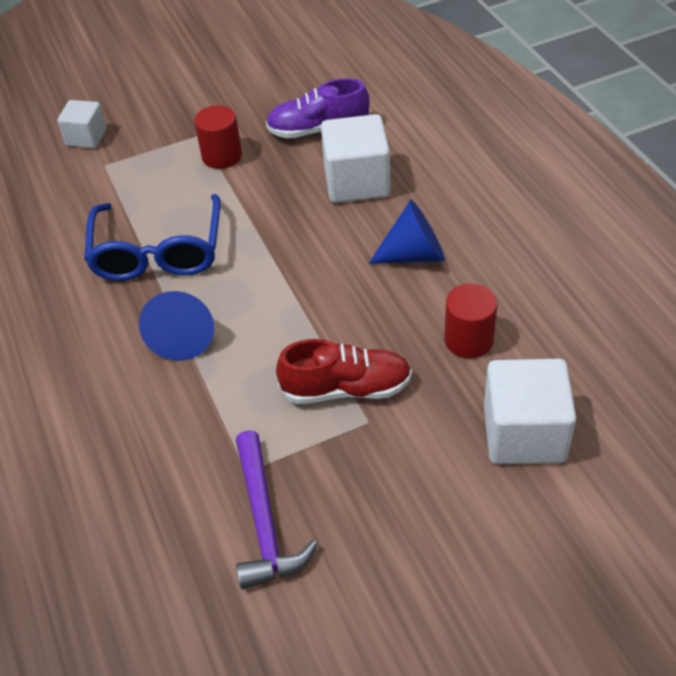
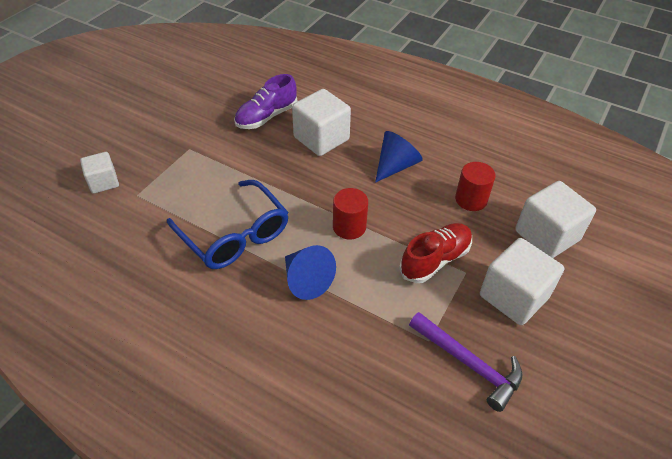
camera: 40 degrees left, 0 degrees up
(222, 156) = (218, 156): red cylinder -> red cylinder (349, 227)
(397, 481) = (513, 296): none -> white cube

